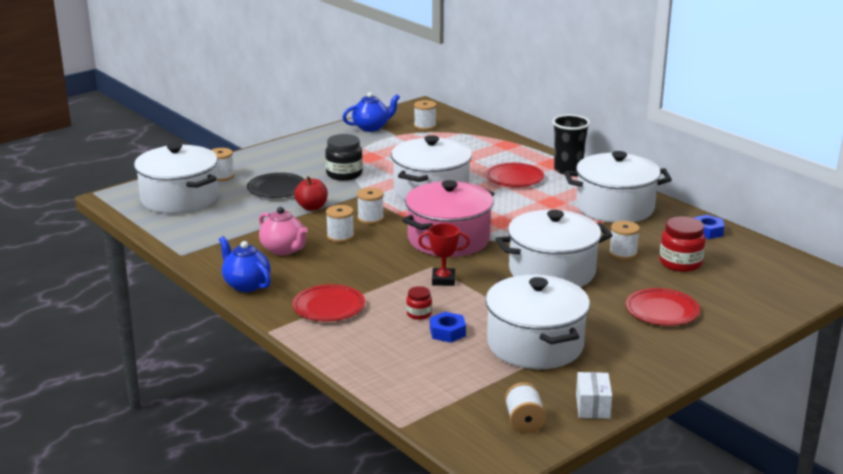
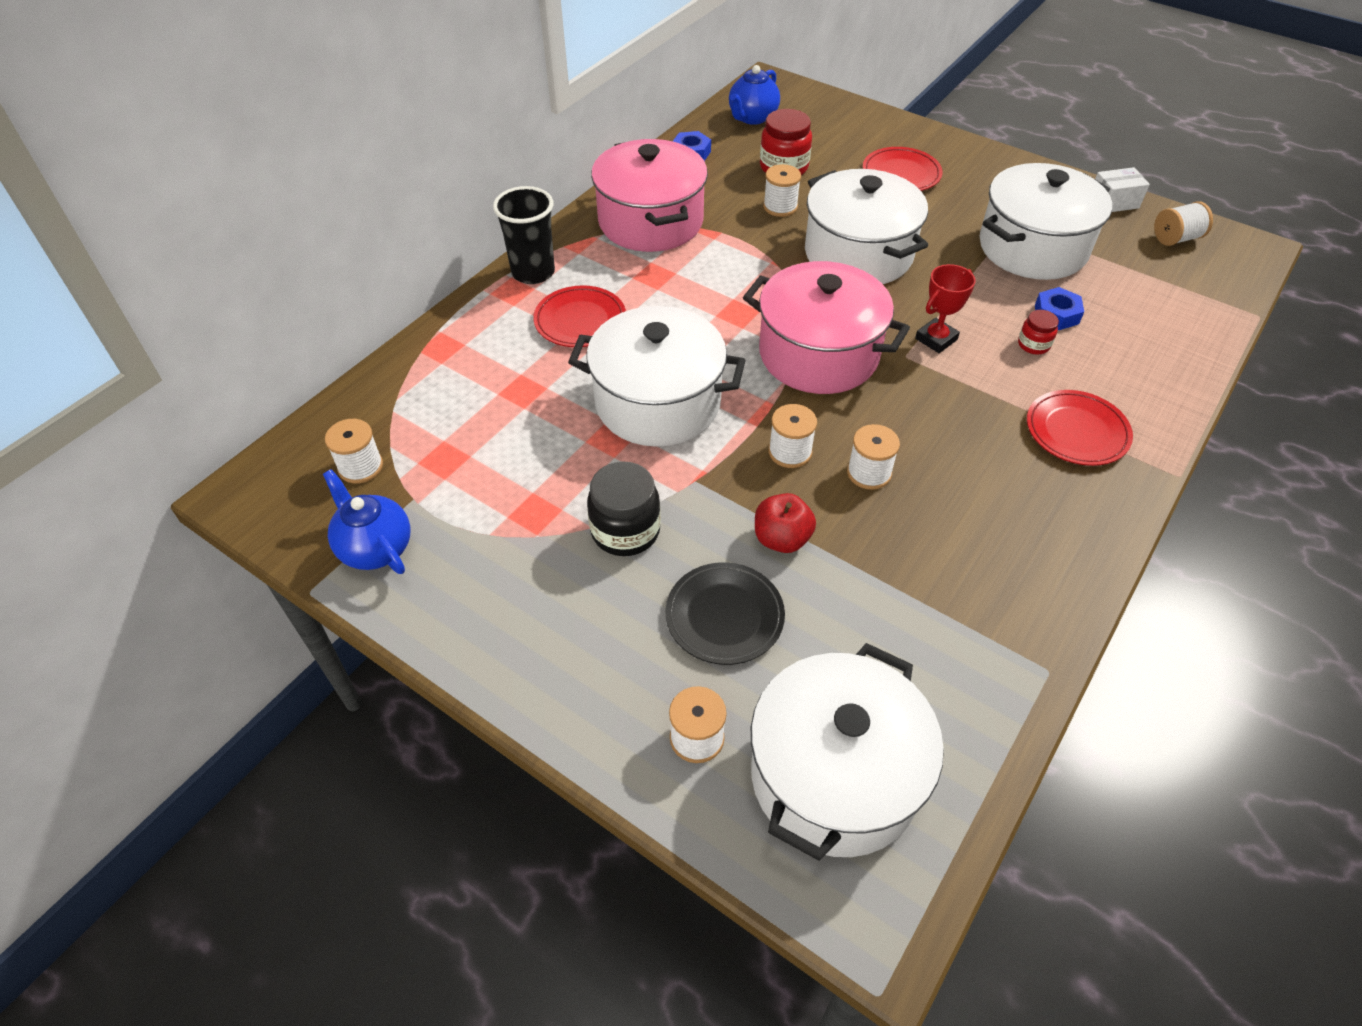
camera: 105 degrees left, 25 degrees up
(246, 285) = (1083, 541): blue teapot -> blue teapot (752, 117)
(283, 250) = (950, 530): pink teapot -> none
(443, 280) = (936, 339): red trophy -> red trophy turned 60 degrees clockwise
(615, 207) = (650, 222): white pot -> pink pot

